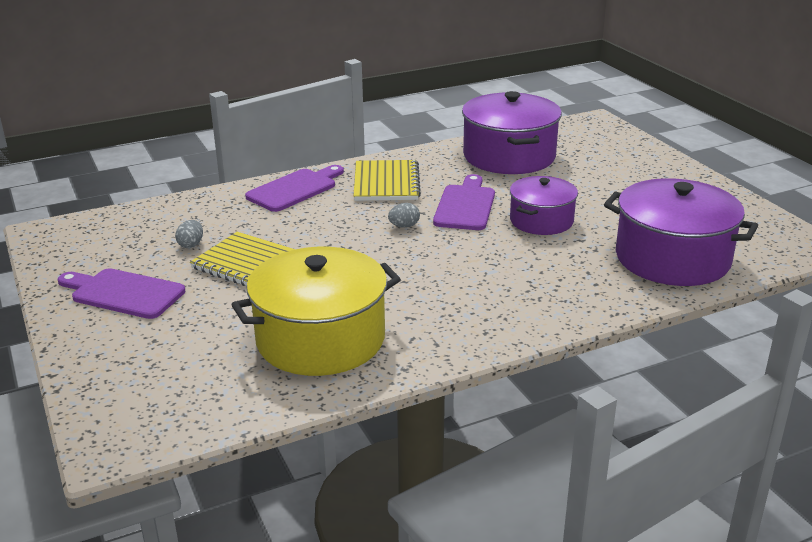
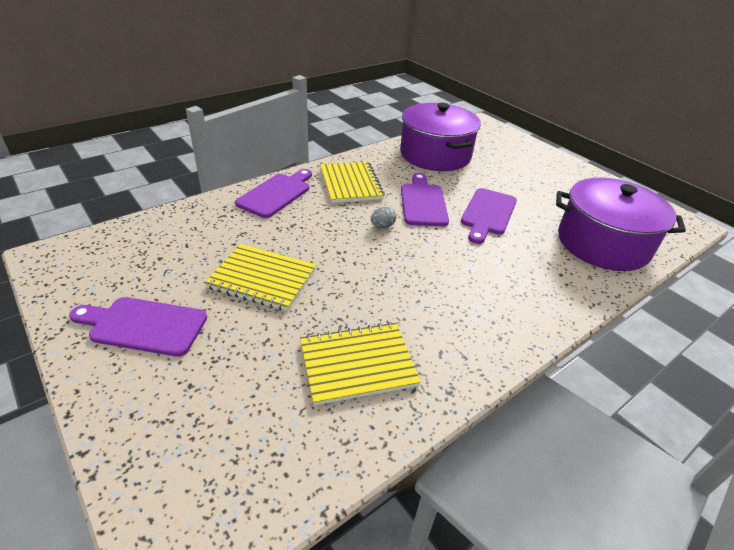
camera: 15 degrees left, 10 degrees up
(191, 245) = (198, 260): grey egg -> none
(320, 339) = (357, 364): yellow pot -> yellow notebook
(541, 221) = (488, 214): purple pot -> purple cutting board

